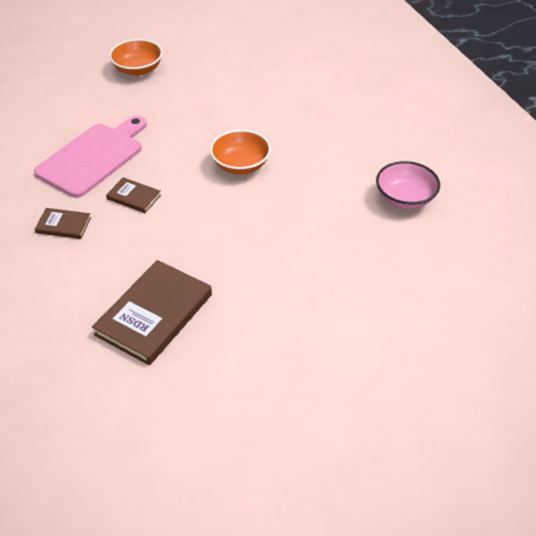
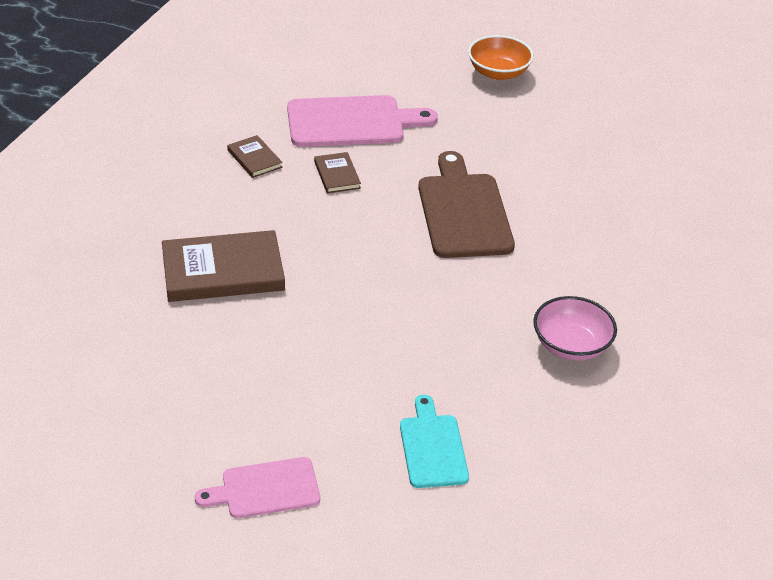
camera: 45 degrees right, 5 degrees down
(240, 165) = (463, 211): orange bowl -> brown cutting board
(388, 428) = (265, 489): none -> pink cutting board
(429, 316) = (432, 447): none -> turquoise cutting board

